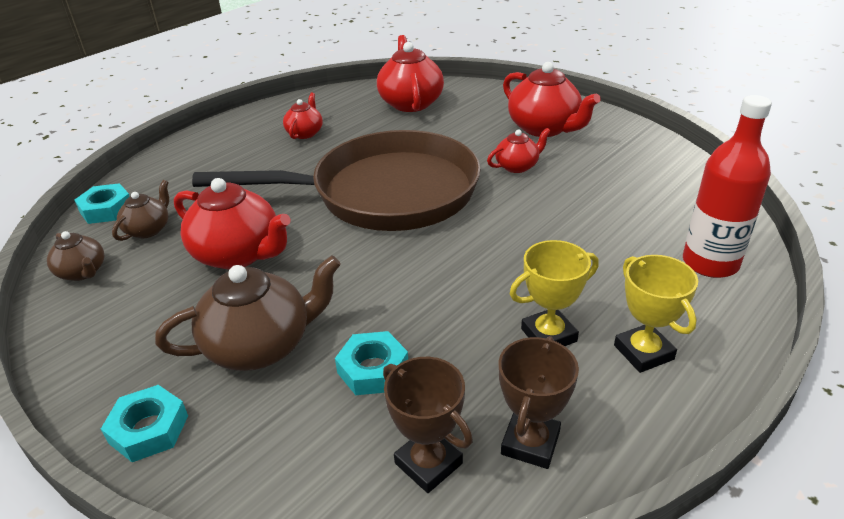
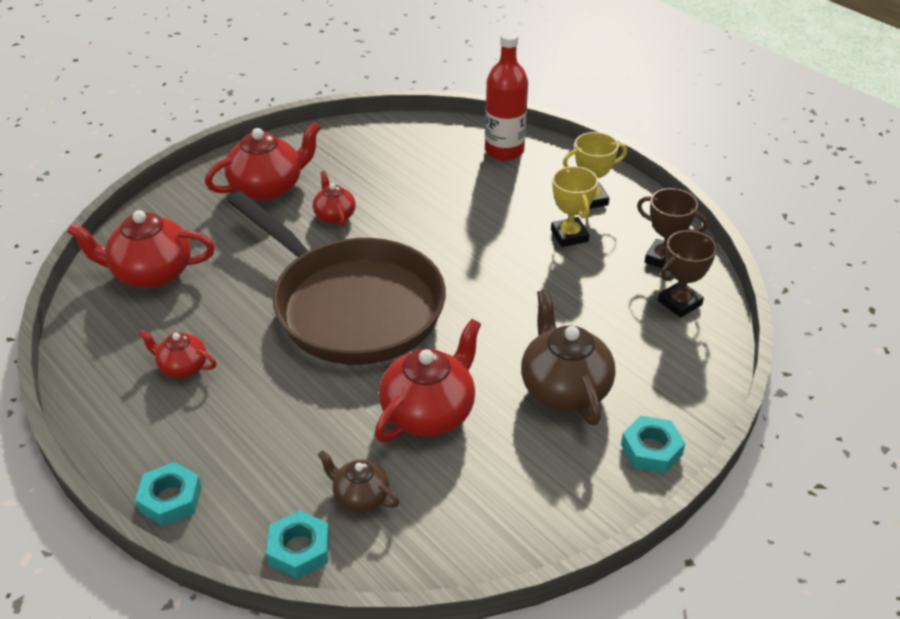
camera: 85 degrees left, 5 degrees up
(83, 272) = (430, 544): brown teapot -> none
(373, 369) = (596, 324): turquoise nut -> turquoise nut (170, 499)
(384, 193) = (351, 306): brown pan -> brown pan turned 135 degrees clockwise

